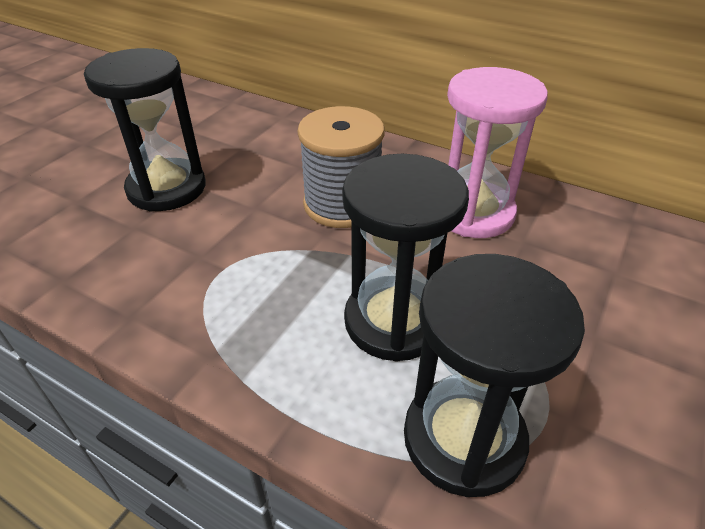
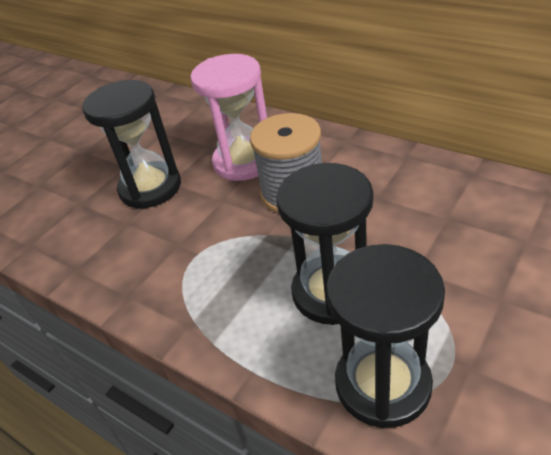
camera: 10 degrees right, 0 degrees up
(473, 213) = (405, 194): pink hourglass -> pink hourglass (243, 161)

